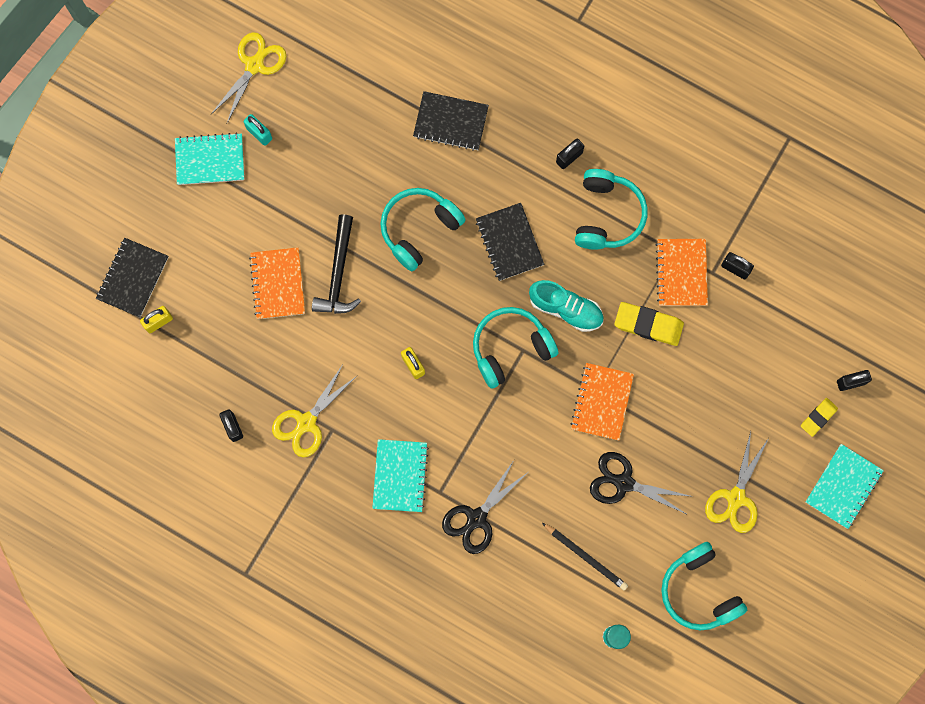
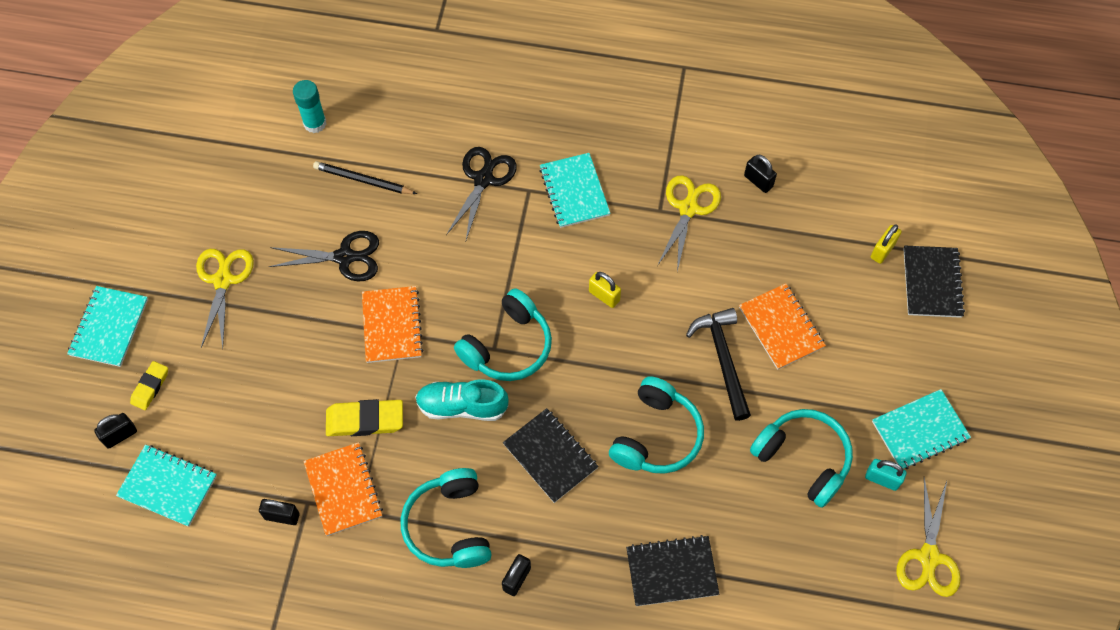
camera: 160 degrees right, 15 degrees down
(699, 590) = (240, 187): turquoise headphones -> turquoise headphones (803, 459)
(820, 325) = (168, 486): none -> turquoise notebook

